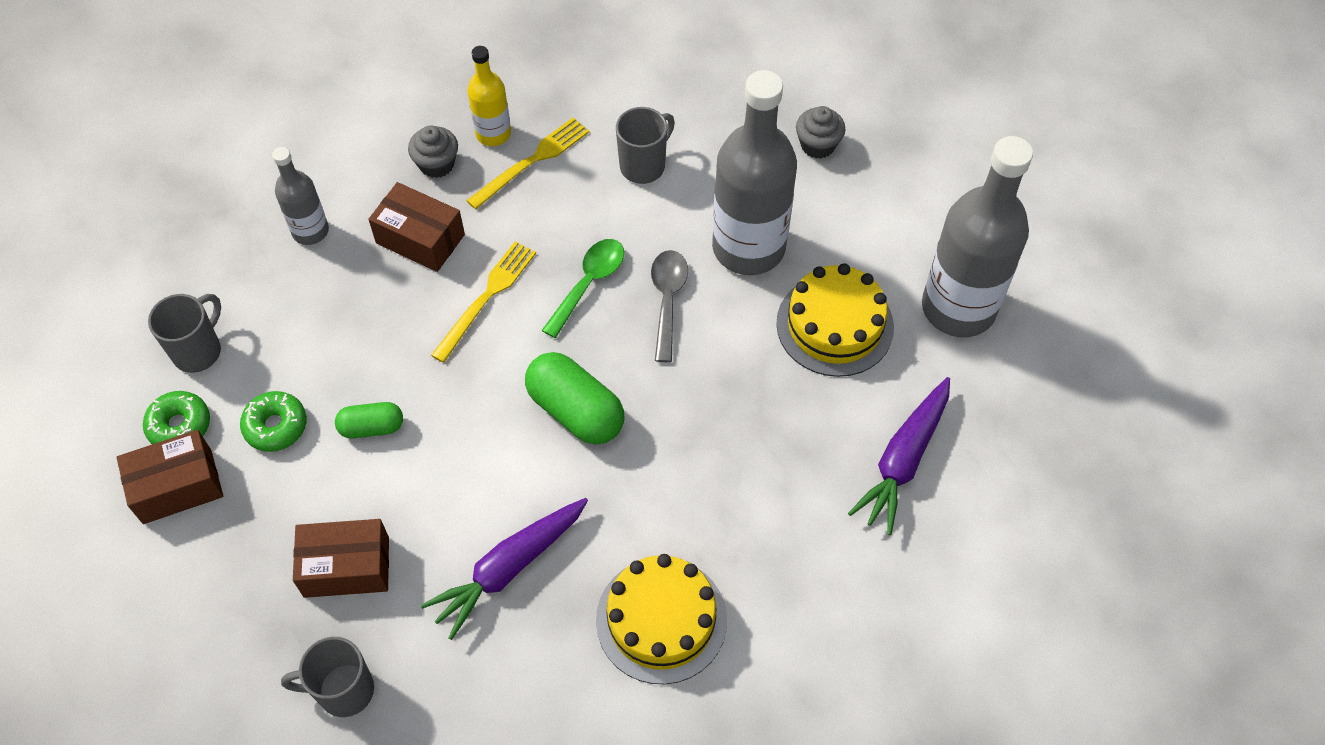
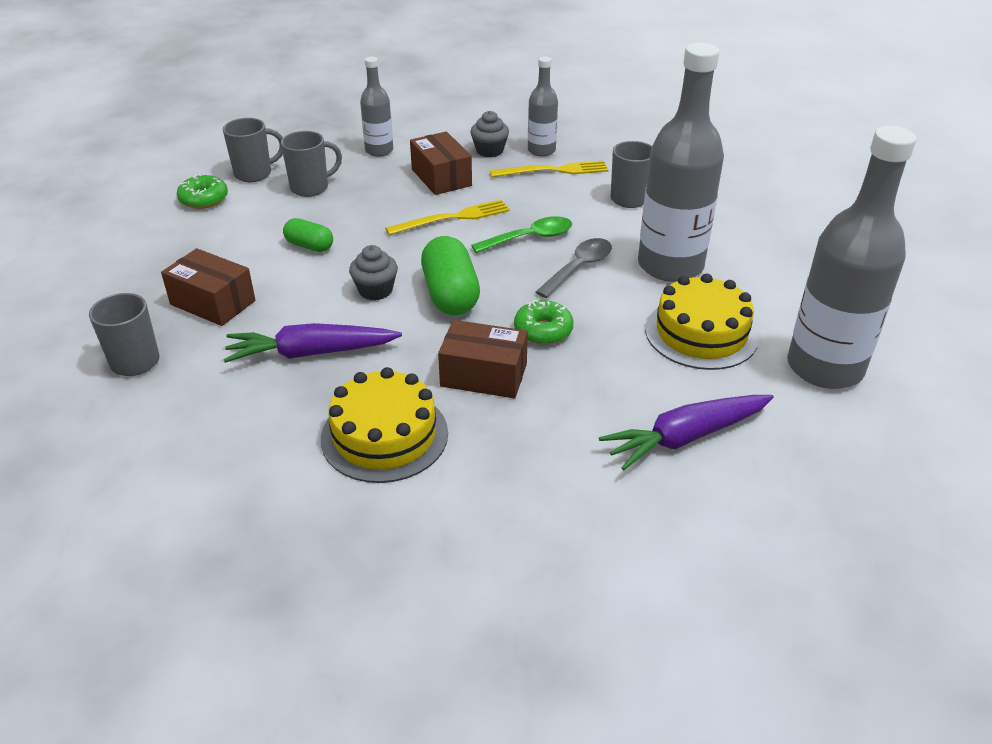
camera: 35 degrees right, 20 degrees down
(177, 486) = (168, 223): brown box -> brown box (483, 375)
(276, 426) = (255, 222): green donut -> green donut (543, 330)
(288, 337) = (311, 188): none -> grey mug
(493, 133) = (541, 150): yellow bottle -> grey bottle
(817, 145) = (780, 235): grey cupcake -> grey cupcake (375, 290)

